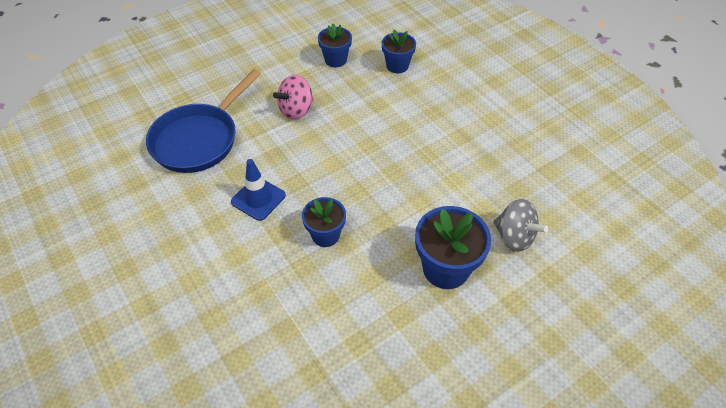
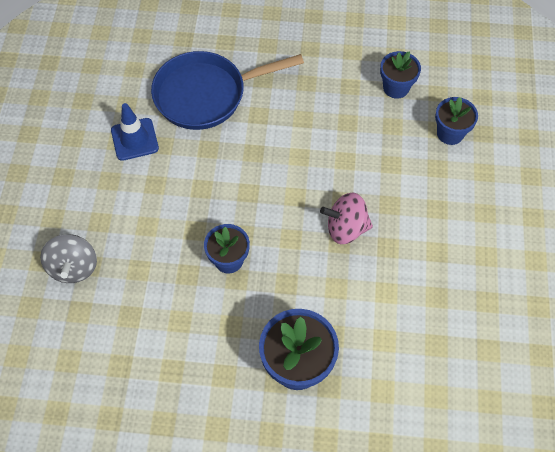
camera: 40 degrees right, 10 degrees up
(258, 198) = (205, 186): blue traffic cone -> blue traffic cone (134, 139)
(296, 110) = (311, 120): pink spinning top -> pink spinning top (346, 228)
(514, 237) = (385, 385): grey spinning top -> grey spinning top (74, 267)

